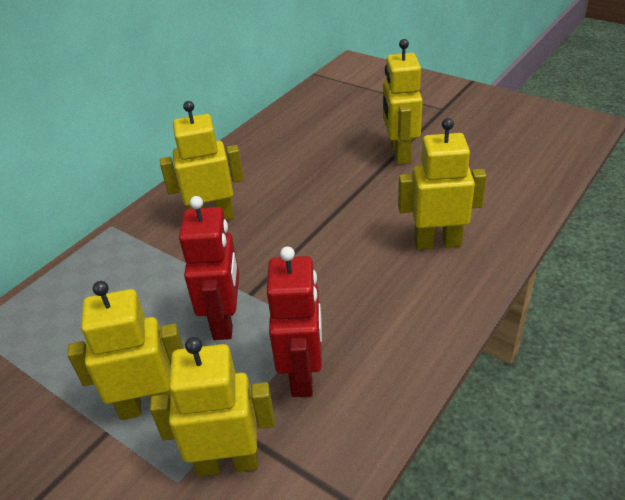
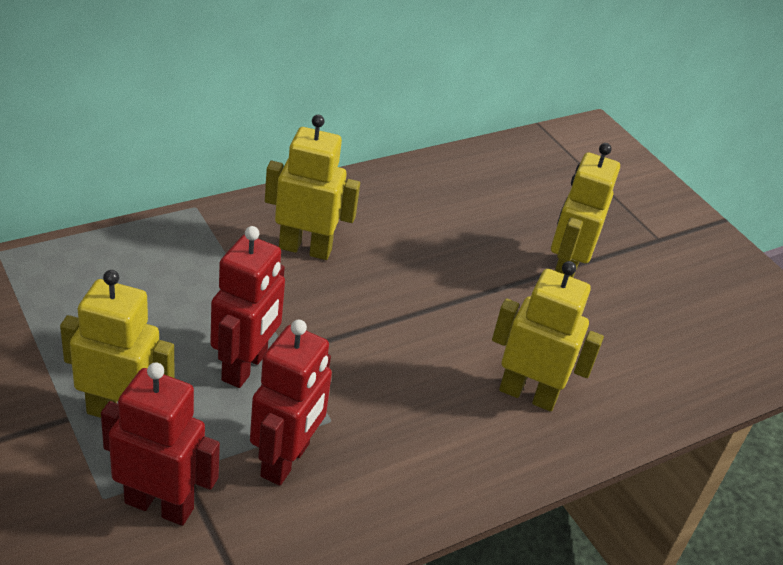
camera: 15 degrees right, 0 degrees up
(228, 462) = (159, 505): yellow robot -> red robot

